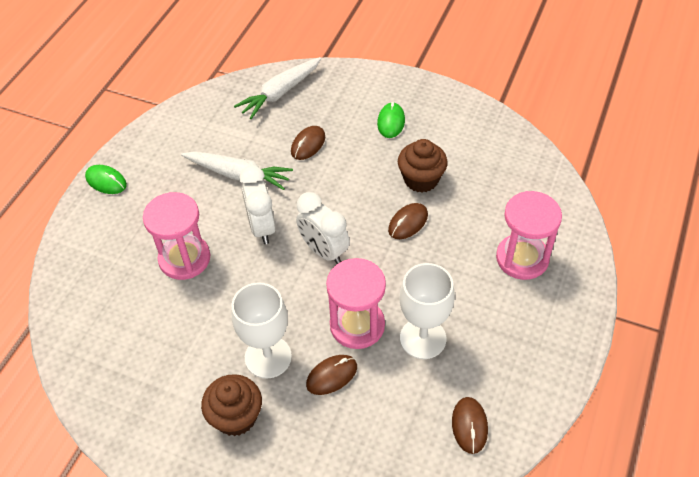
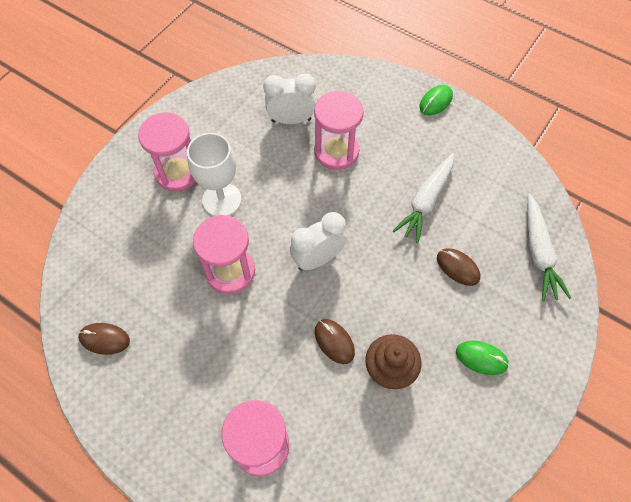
camera: 100 degrees right, 10 degrees up
(236, 417) = (178, 172): brown cupcake -> pink hourglass
(262, 227) = (357, 212): white clock -> white clock (291, 120)
(280, 93) = (538, 253): white carrot -> white carrot turned 150 degrees counterclockwise
(331, 376) = (189, 243): brown mouse -> none
(423, 338) = (199, 322): white goblet -> none

